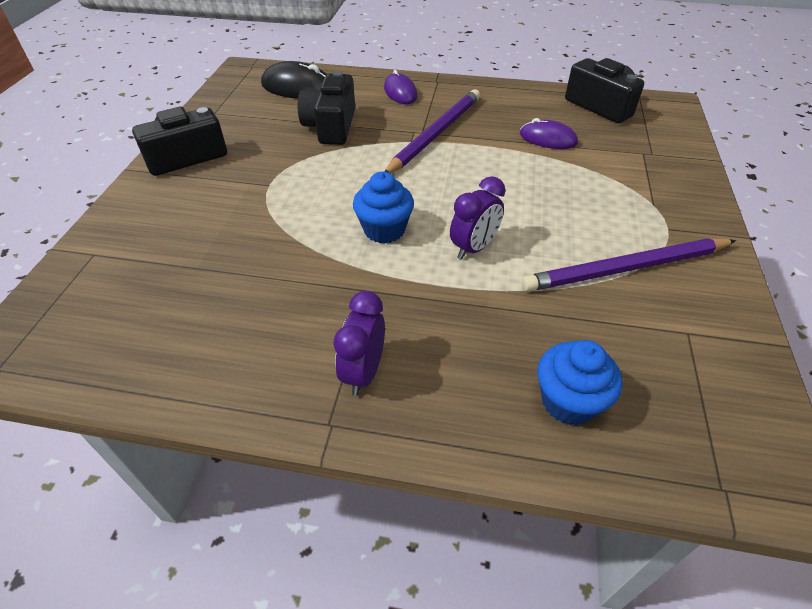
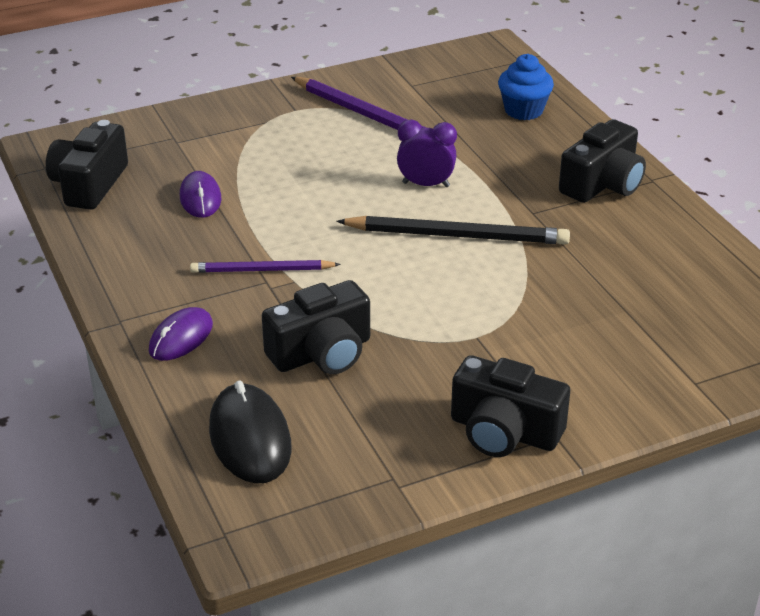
camera: 125 degrees left, 10 degrees down
(363, 372) = (602, 184): purple clock -> black camera
(384, 230) = (457, 235): blue cupcake -> black pencil
(435, 134) = (262, 270): purple pencil -> purple pencil, size x0.62

